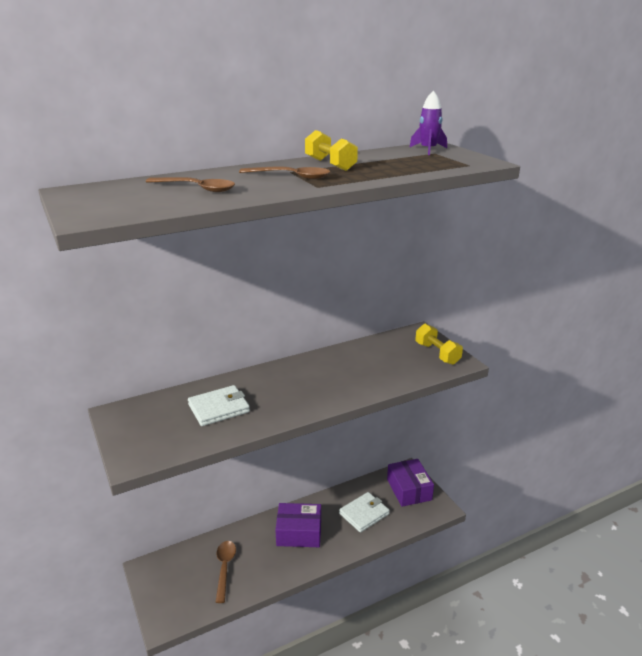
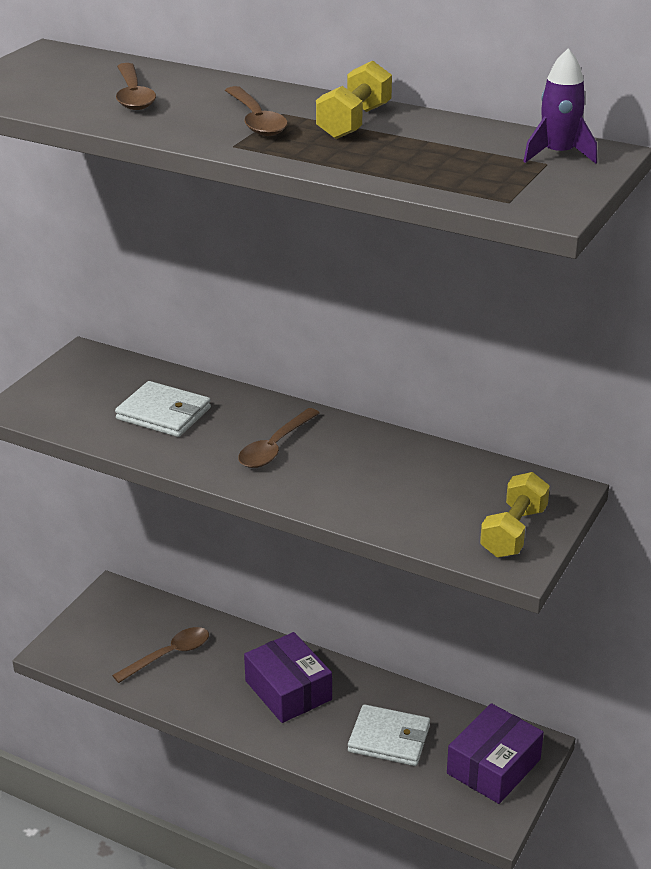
camera: 55 degrees right, 5 degrees up
(297, 386) = (275, 447): none -> brown spoon

